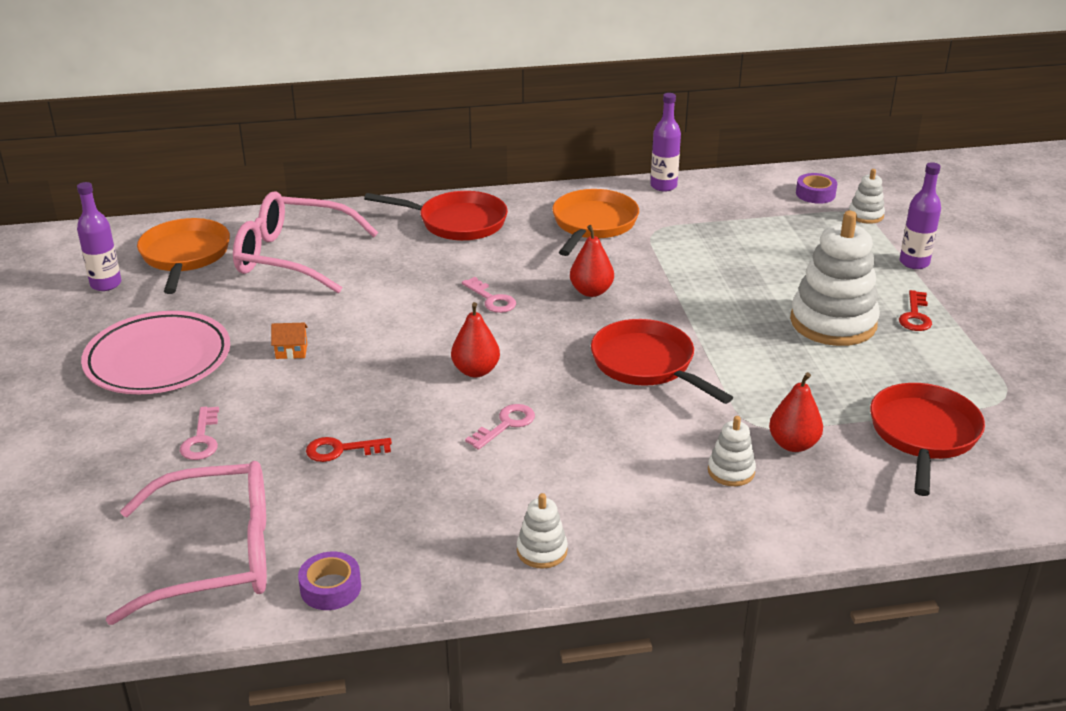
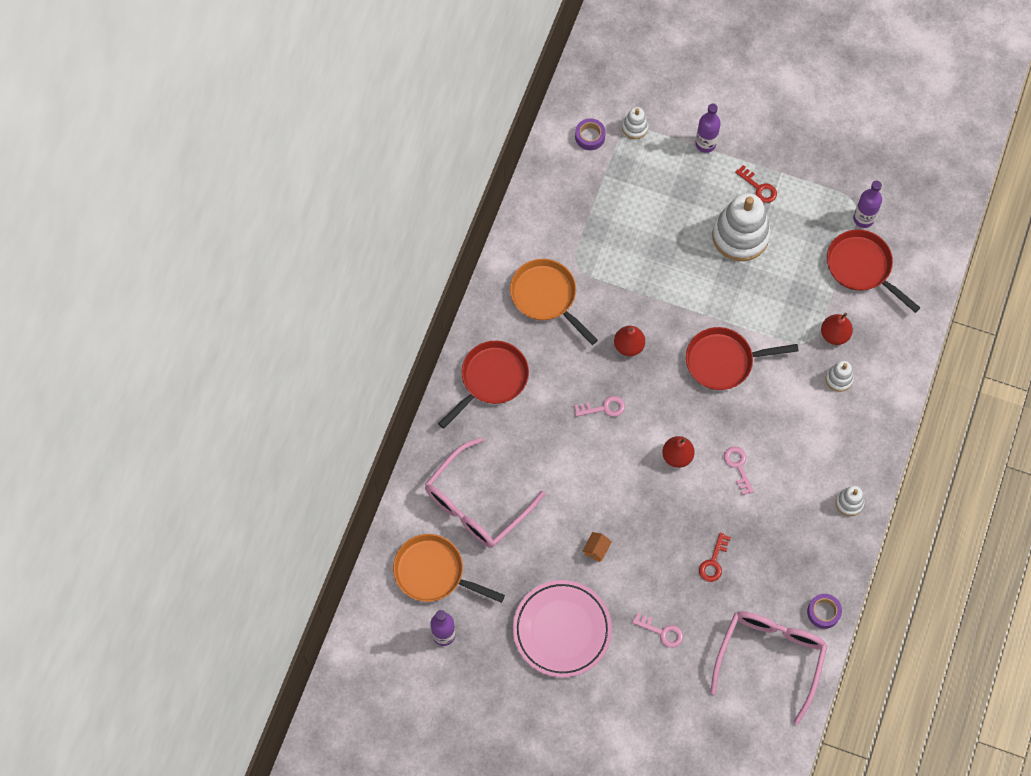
camera: 60 degrees left, 35 degrees up
(663, 186) = (520, 221): purple bottle -> purple bottle (863, 219)

